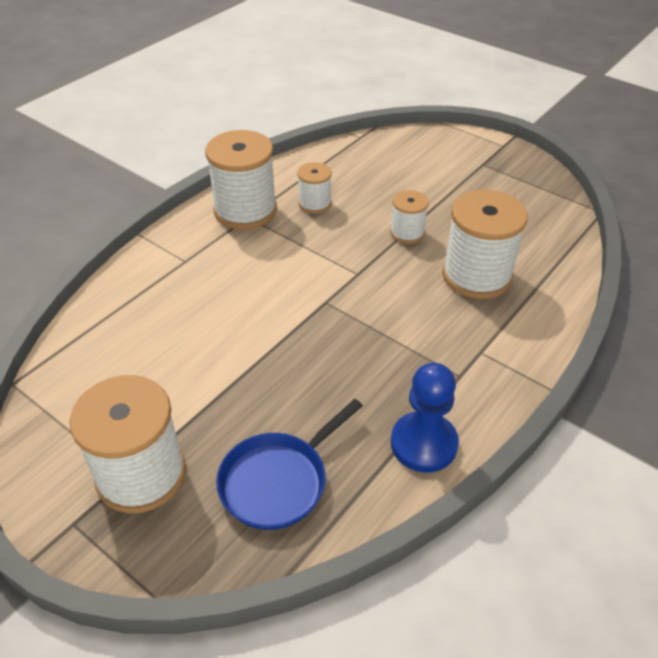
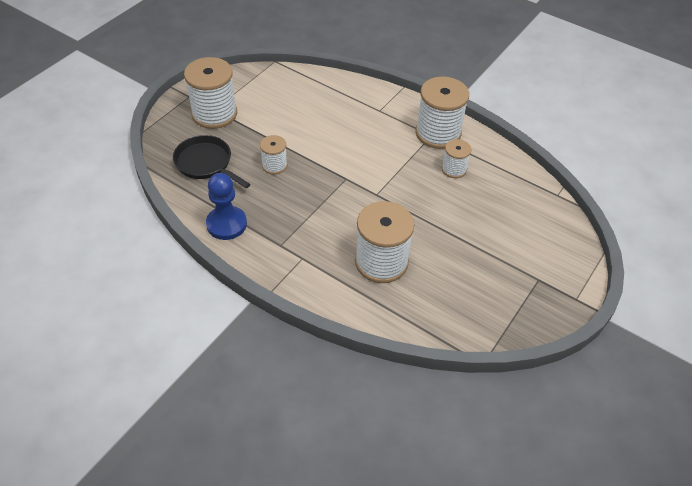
camera: 85 degrees right, 5 degrees up
(278, 481) = (206, 163): blue pan -> black pan
(407, 233) = (427, 222): white spool -> white spool (274, 165)

